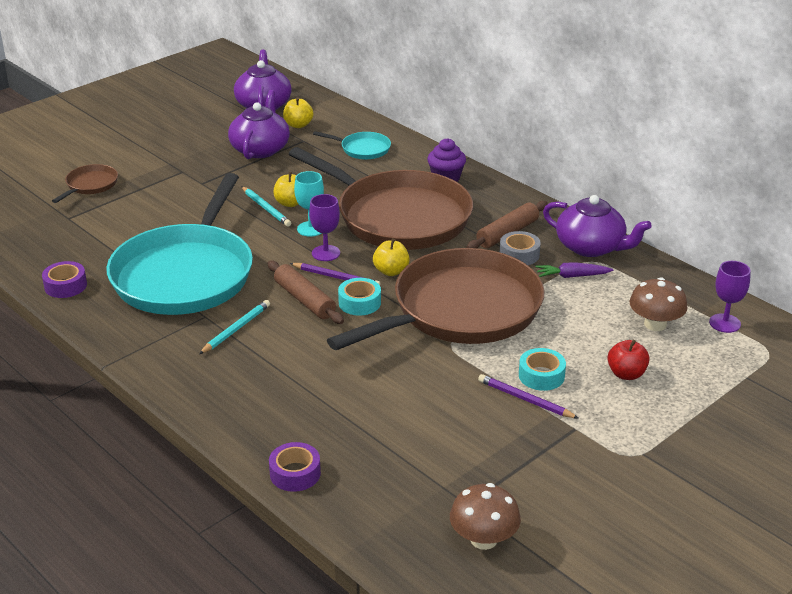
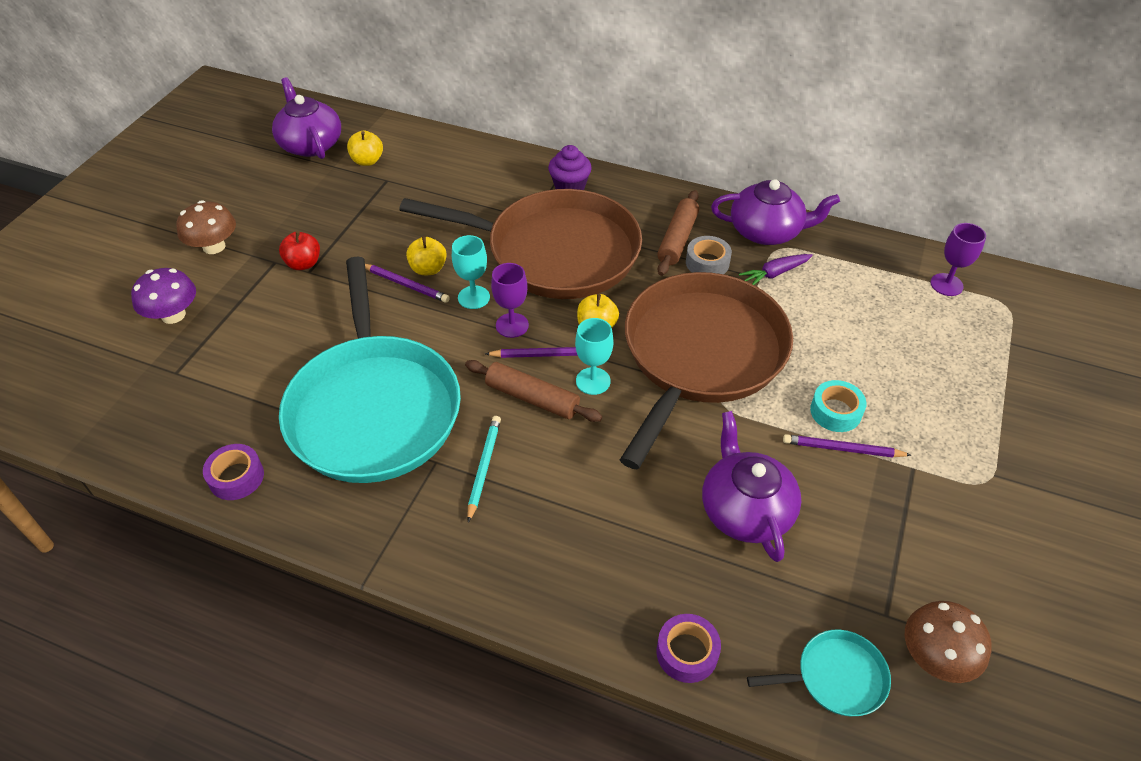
camera: 25 degrees left, 15 degrees up
(90, 185) = (173, 315): brown pan -> purple mushroom
(260, 149) = (346, 205): purple teapot -> purple teapot (745, 510)
(266, 208) = (405, 284): turquoise pencil -> purple pencil
(359, 303) = (593, 381): turquoise tape -> turquoise goblet
(363, 149) = (458, 174): turquoise pan -> turquoise pan (836, 677)
(626, 374) = (909, 379): red apple -> red apple (303, 264)
(655, 324) = (889, 307): brown mushroom -> brown mushroom (214, 246)

